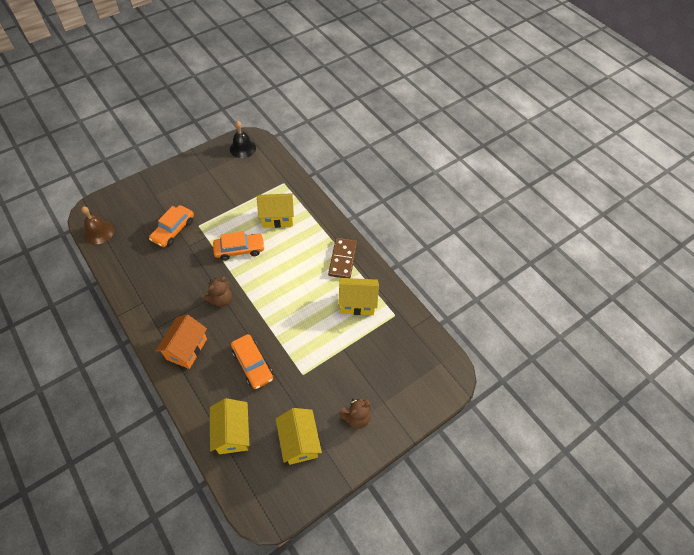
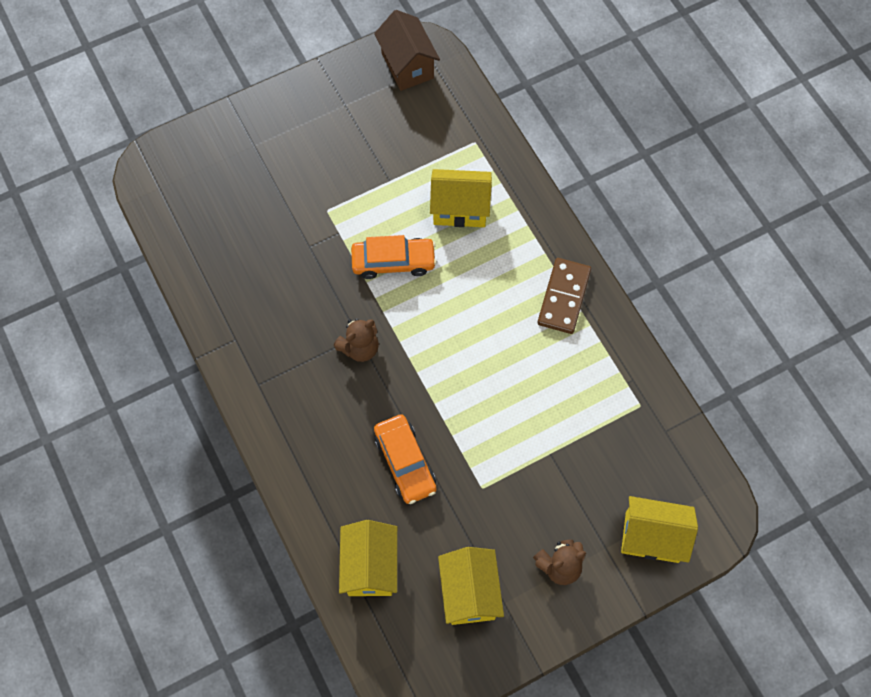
camera: 10 degrees right, 10 degrees up
(99, 232) = (164, 206): brown bell -> none
(173, 230) = (285, 215): orange car -> none
(187, 349) = (304, 425): orange house -> none
(242, 148) = (407, 66): black bell -> brown house
(357, 303) = (580, 378): yellow house -> yellow house (652, 537)

